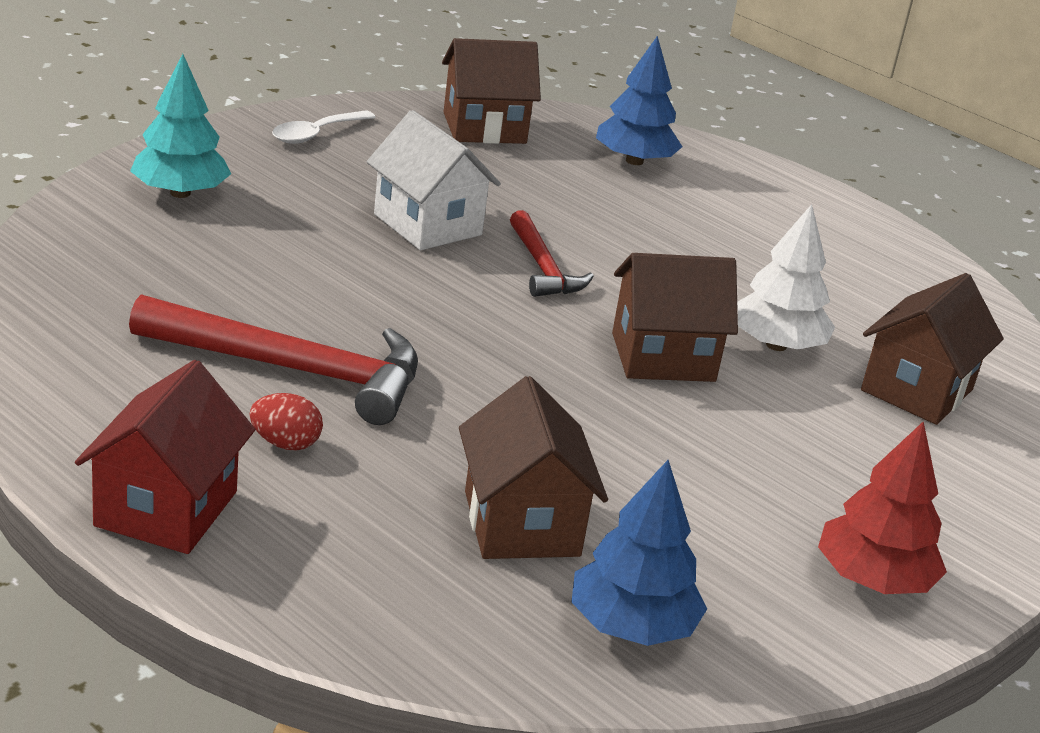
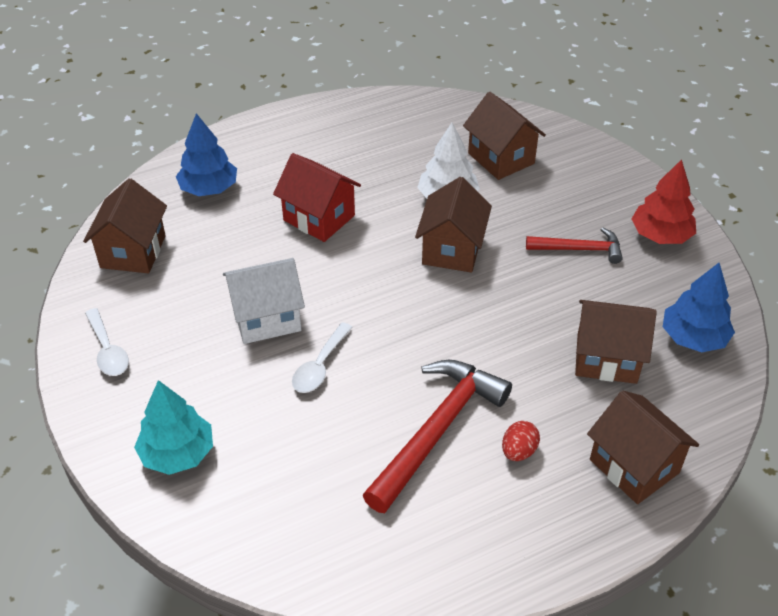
camera: 65 degrees left, 15 degrees up
(166, 509) = (580, 525): red house -> red house (319, 218)
(301, 561) = (634, 466): none -> brown house
(365, 270) = (320, 366): none -> white spoon
(542, 267) = (338, 274): red hammer -> red hammer (579, 249)

